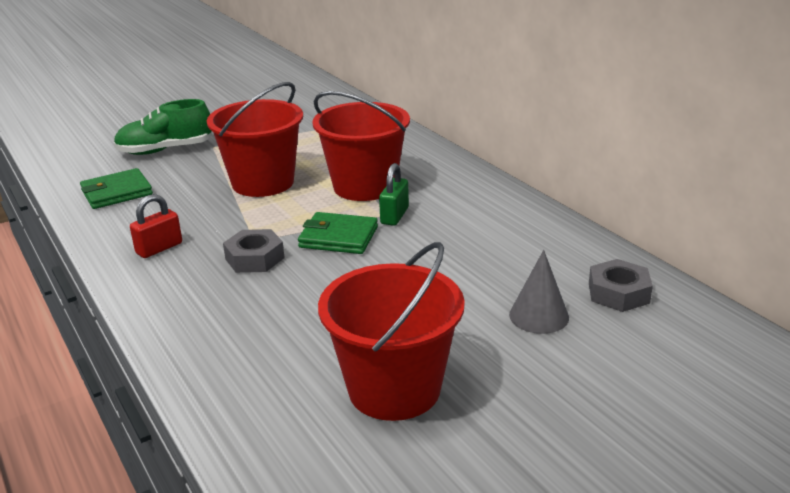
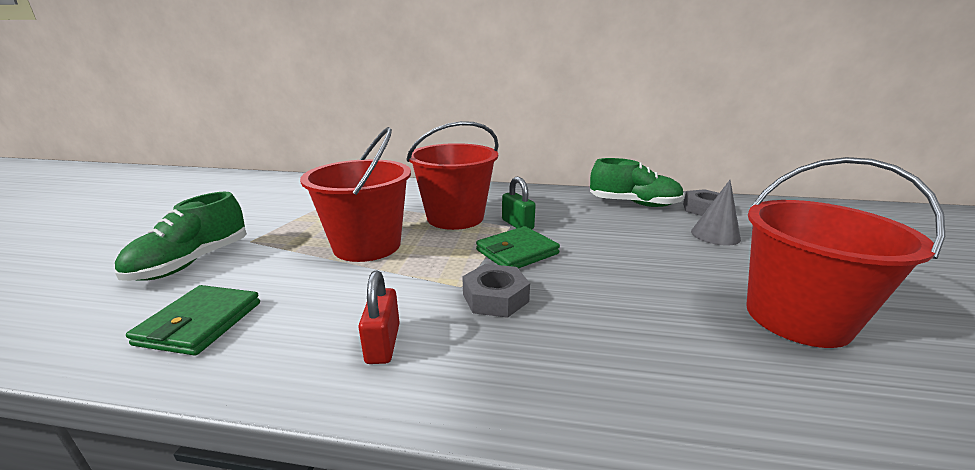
camera: 50 degrees left, 5 degrees down
(557, 249) = (634, 204): none -> green shoe

